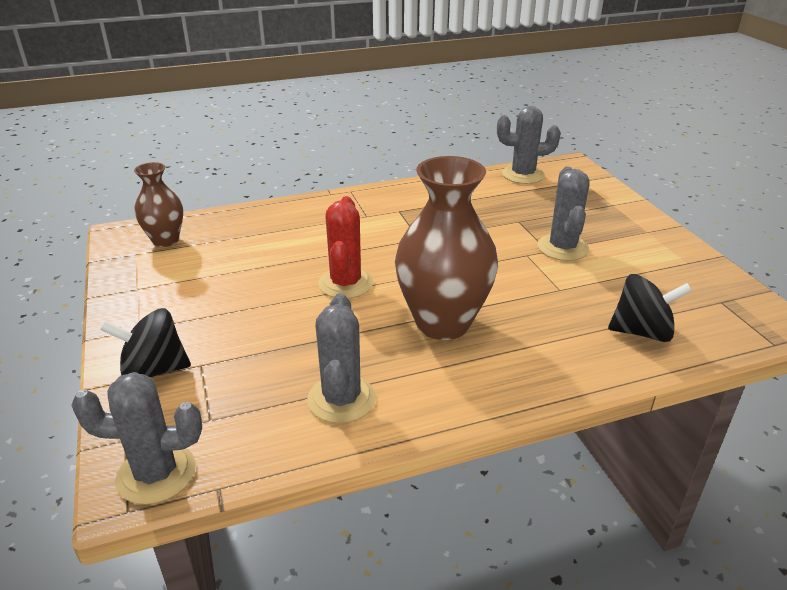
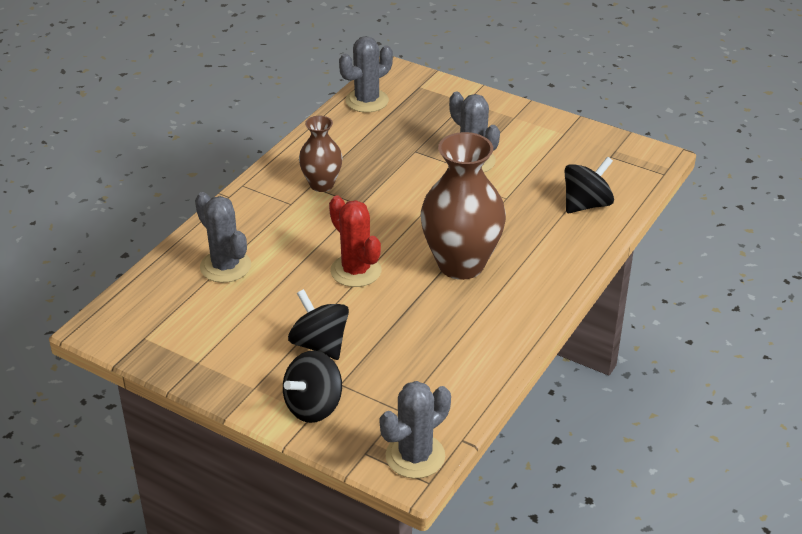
camera: 40 degrees left, 5 degrees up
(165, 240) = (150, 312): brown vase -> brown vase (321, 184)
(234, 324) = (320, 344): none -> black spinning top
(341, 399) = (463, 350): grey cactus -> grey cactus (225, 266)

